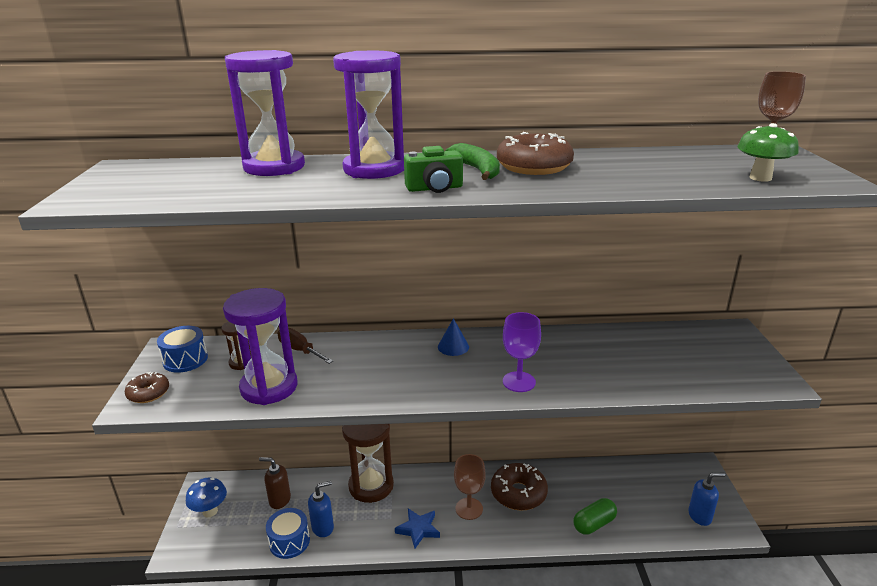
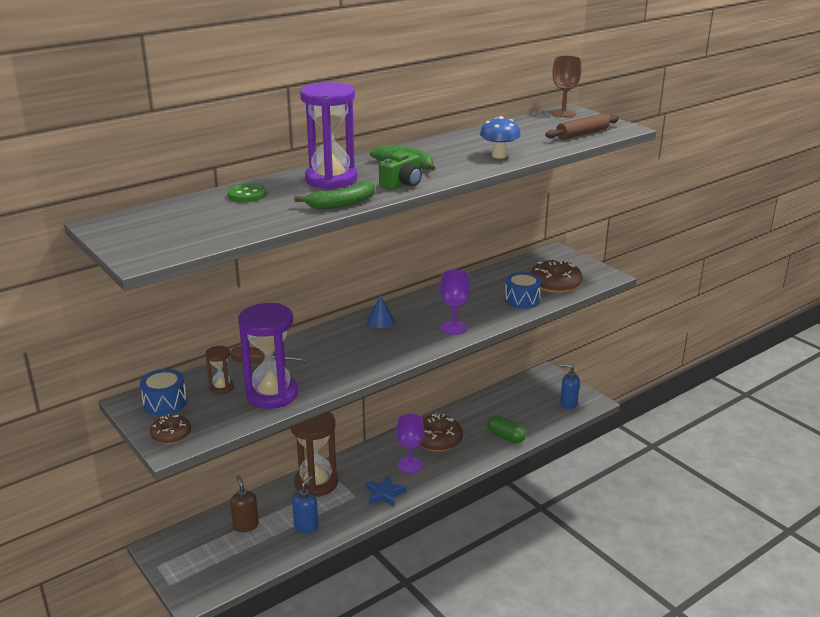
camera: 35 degrees left, 0 degrees up
(210, 511) = (189, 560): blue mushroom -> blue mushroom (499, 155)
(274, 167) = (247, 195): purple hourglass -> green button
(279, 500) = (246, 525): brown soap dispenser -> brown soap dispenser turned 90 degrees clockwise
(289, 541) = (288, 547): blue drum -> blue drum (522, 300)
(335, 194) = (342, 204): none -> green banana
(469, 508) = (410, 465): brown goblet -> purple goblet
(534, 167) = (439, 154): brown donut -> brown donut (555, 284)
(594, 524) = (506, 437): green capsule -> green capsule turned 75 degrees counterclockwise
(700, 516) = (568, 404): blue soap dispenser -> blue soap dispenser turned 120 degrees counterclockwise
(760, 178) = (582, 134): green mushroom -> brown rolling pin

